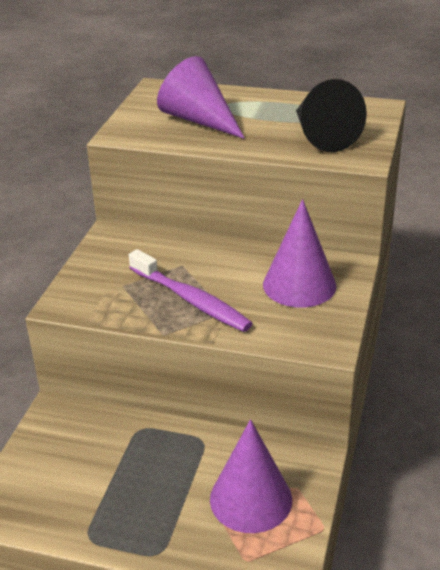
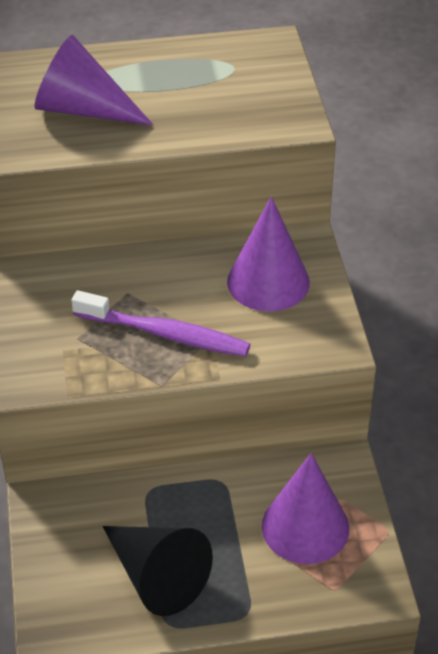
camera: 25 degrees left, 10 degrees up
(322, 136) = (237, 101): black cone -> black cone (157, 576)

